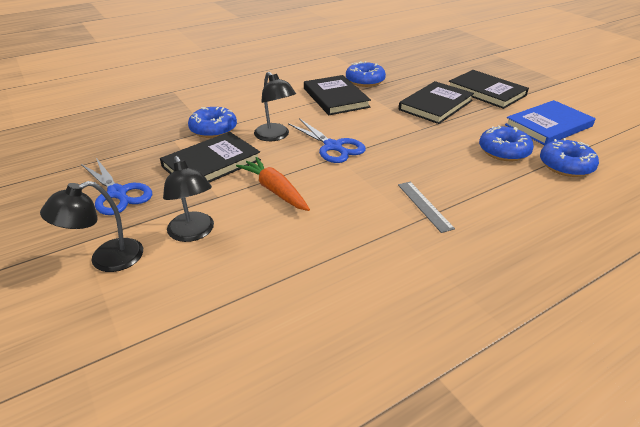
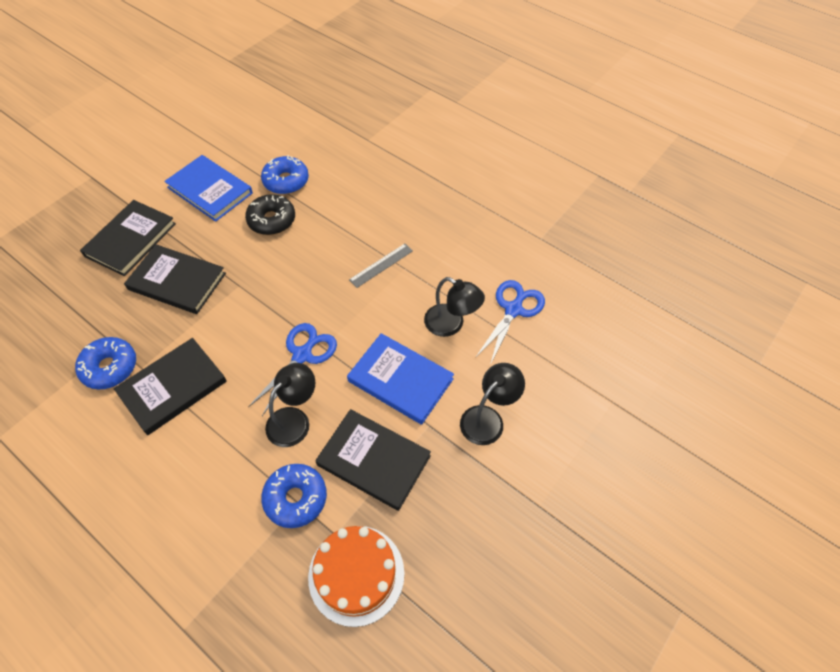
camera: 110 degrees left, 20 degrees up
(106, 259) = (549, 469): black lamp -> black lamp (451, 325)
(117, 193) = (462, 526): blue scissors -> blue scissors (513, 310)
(138, 143) = (356, 574): none -> orange cake
(274, 190) = (400, 380): orange carrot -> blue book
(504, 151) = (272, 220): blue donut -> black donut

